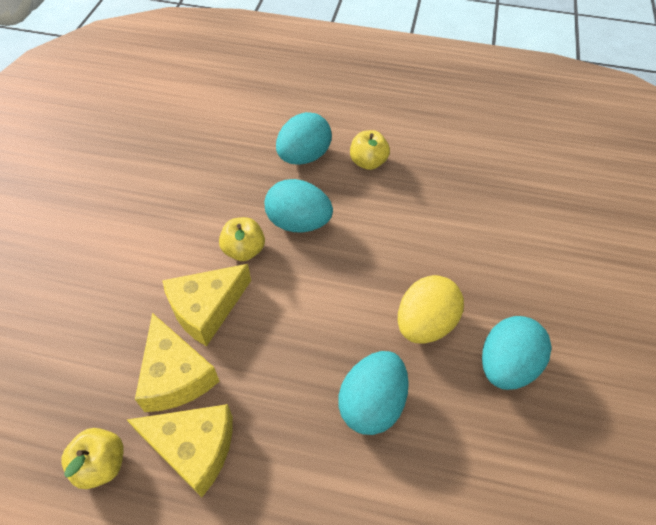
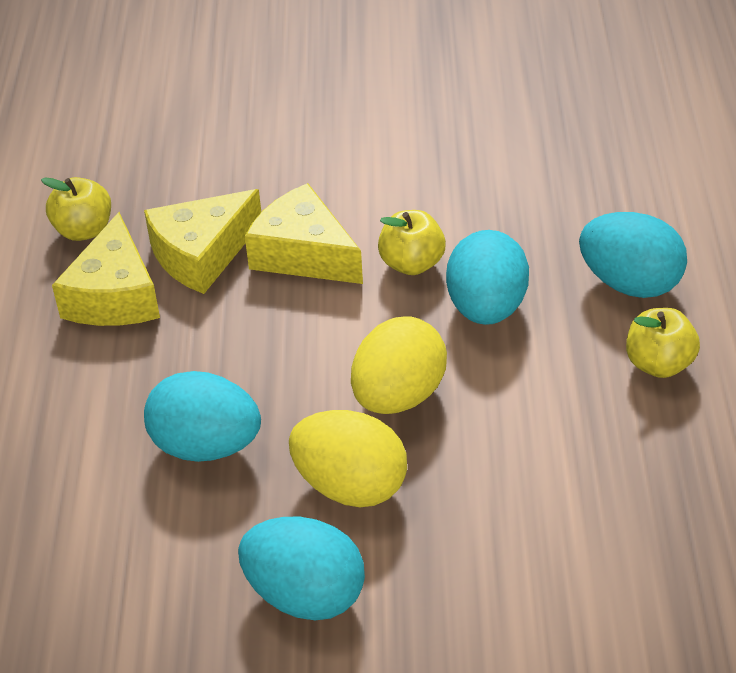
camera: 80 degrees right, 10 degrees down
(357, 283) = (398, 396): none -> yellow egg

